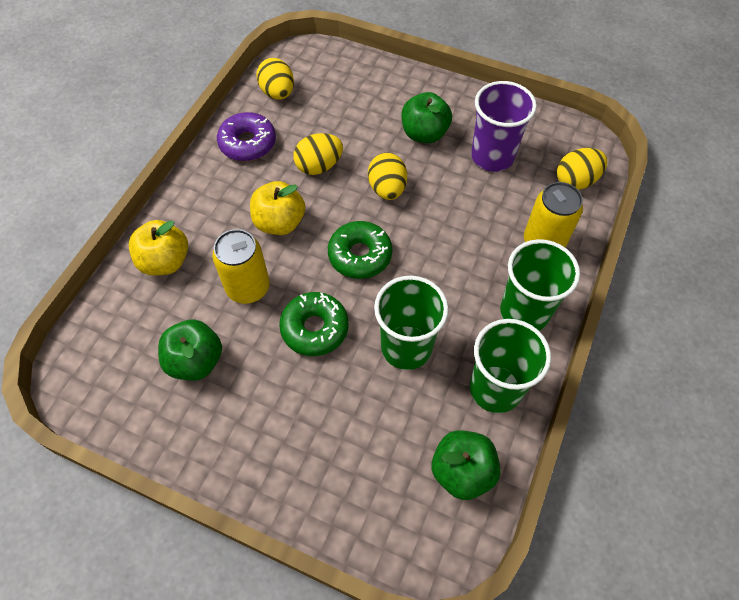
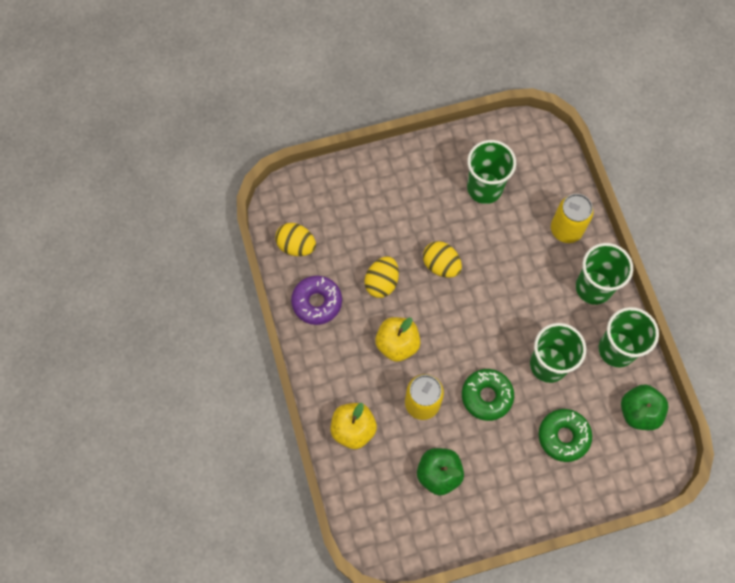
camera: 40 degrees left, 10 degrees up
(360, 255) = (468, 326): green donut -> green donut (563, 436)
(424, 134) = (426, 203): green apple -> none
(492, 156) = (484, 188): purple cup -> green cup
(576, 181) = (550, 167): yellow egg -> none

